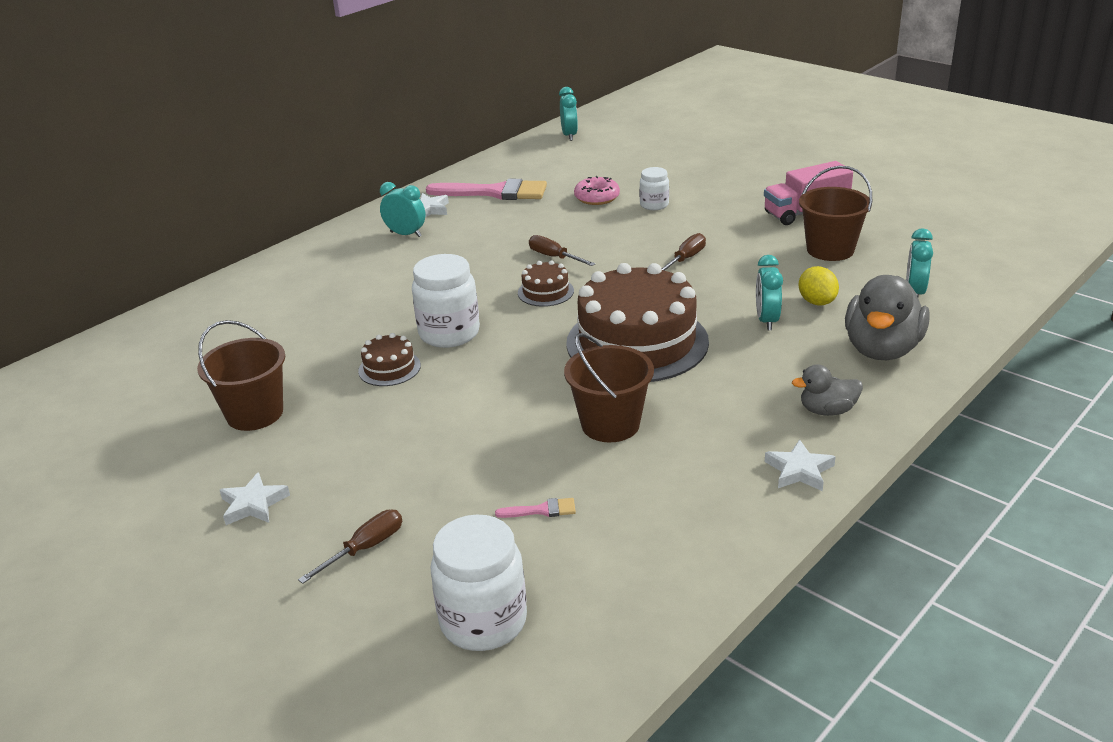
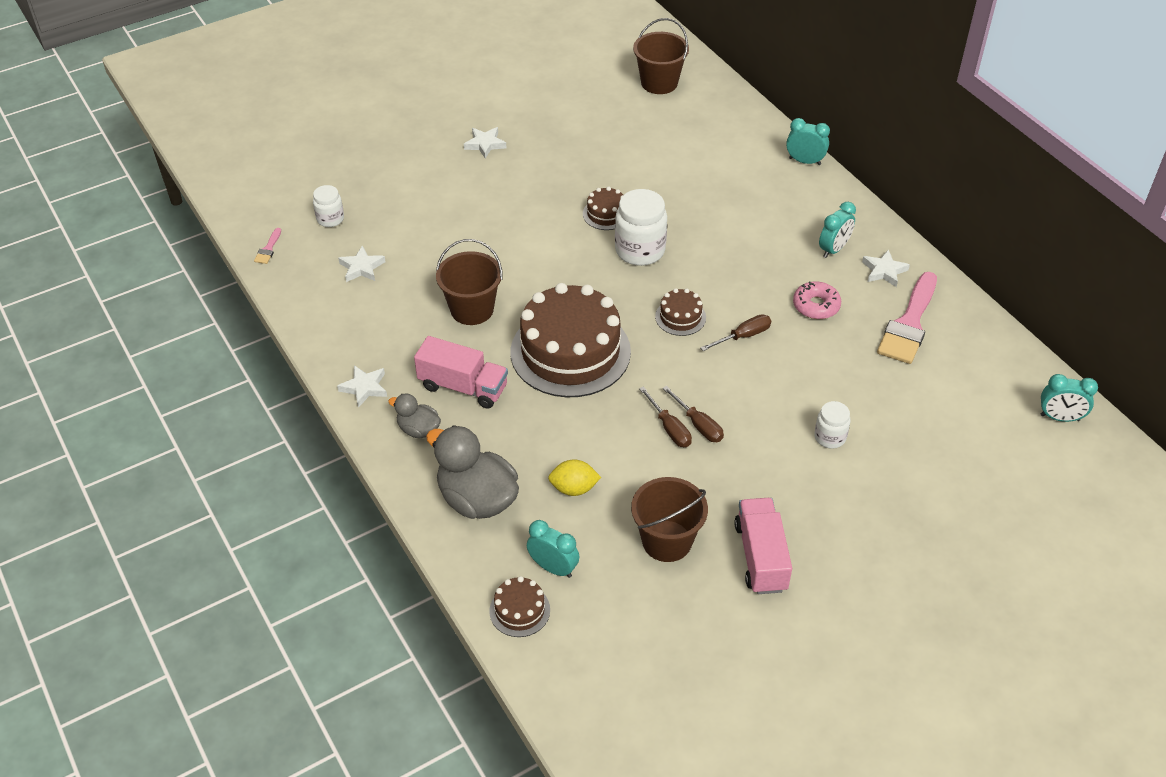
camera: 105 degrees right, 15 degrees up
(255, 414) = (582, 149): brown bucket -> brown bucket (659, 83)
(365, 548) = (417, 183): brown screwdriver -> brown screwdriver (669, 428)
(483, 621) = (330, 219): white jar -> white jar, size x0.56
(541, 510) = (404, 258): pink brush -> pink brush (268, 249)
(581, 546) = (361, 267): none -> white star
(597, 197) = (866, 397): pink donut -> pink donut (816, 306)
(740, 397) = (463, 387): none -> pink truck
(766, 320) = (561, 442): turquoise clock -> turquoise clock (805, 161)
(827, 410) = (418, 429): grey duck -> grey duck turned 75 degrees counterclockwise
(976, 298) = (519, 610): none -> brown cake

